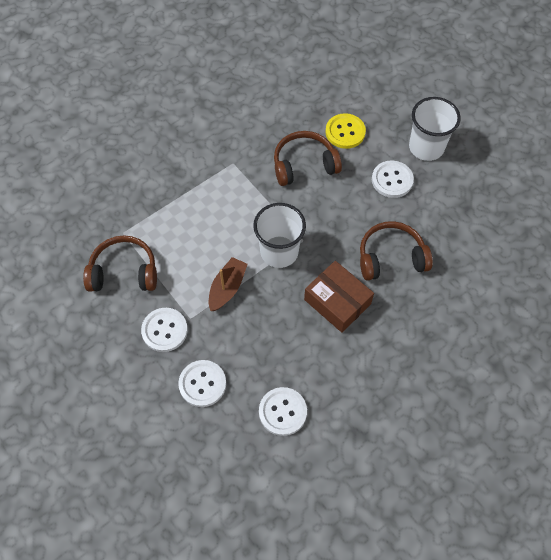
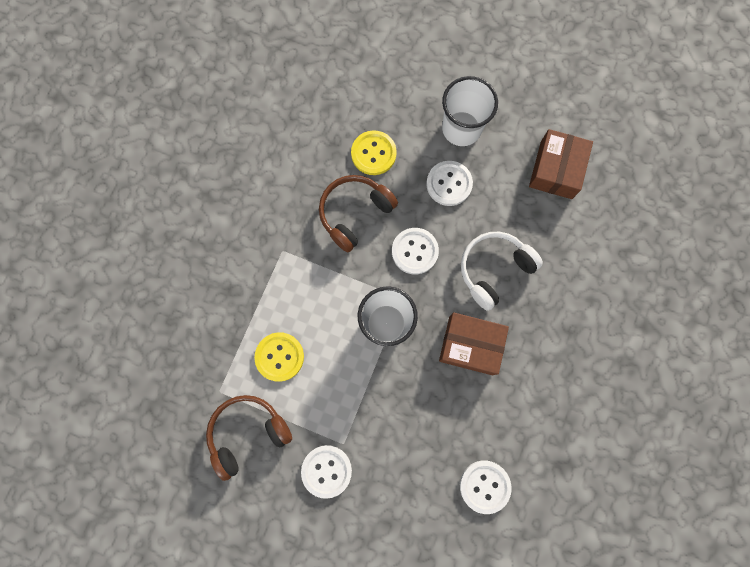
camera: 30 degrees left, 15 degrees up
(183, 232) = (279, 357): none -> yellow button
(202, 384) = (395, 503): white button -> white button (415, 251)
(227, 288) = (359, 391): brown boat -> none
(391, 257) = (494, 269): brown headphones -> white headphones
(488, 212) = (556, 169): none -> brown box

